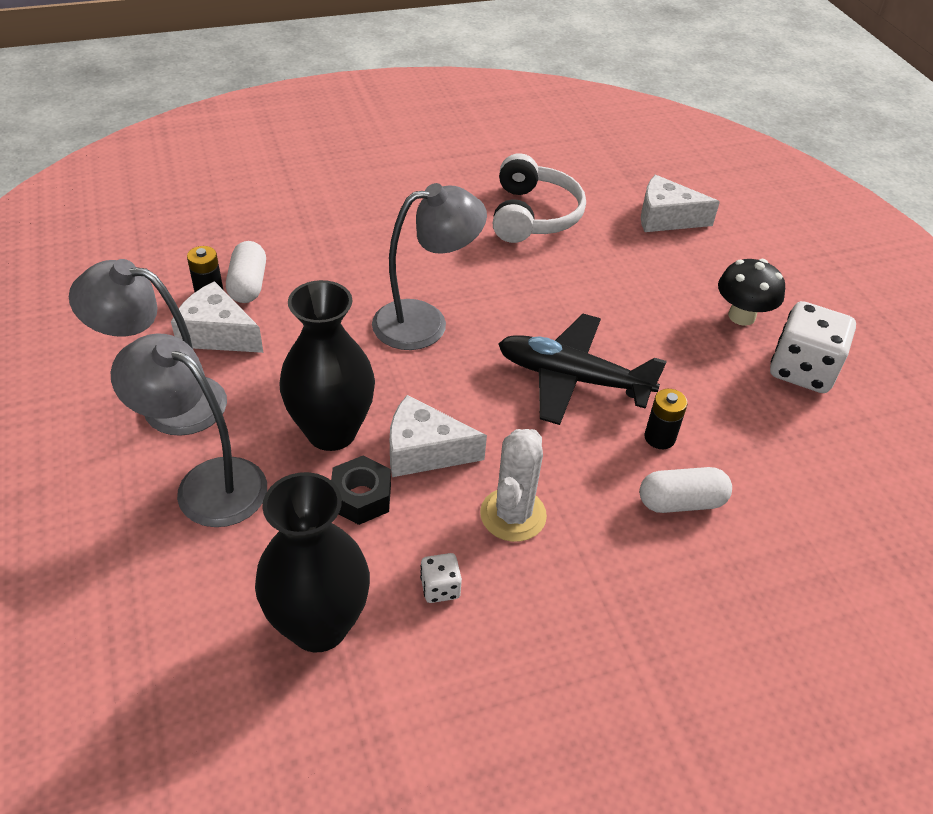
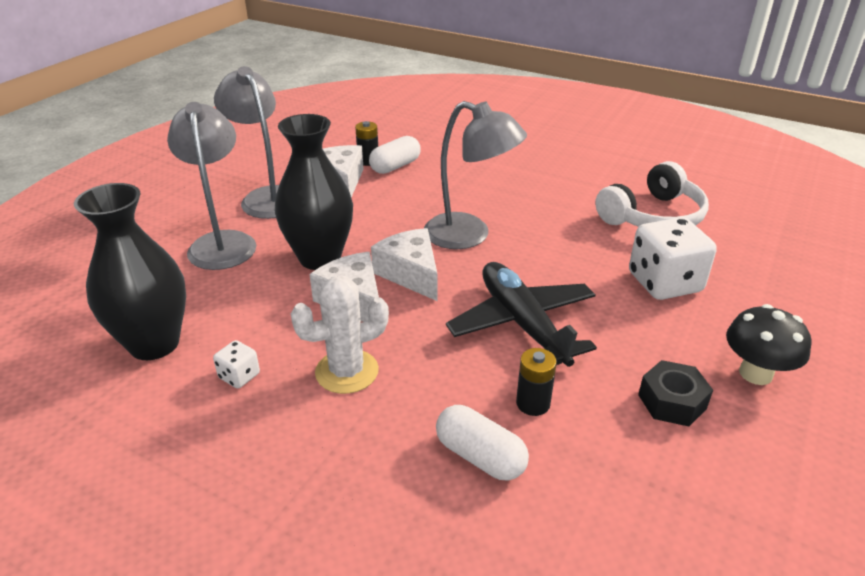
camera: 50 degrees right, 10 degrees down
(361, 497) = (279, 299): black nut -> black nut (672, 401)
(666, 218) = (782, 271): white cheese -> white cheese (410, 274)
(802, 370) = (762, 449): white dice -> white dice (664, 283)

